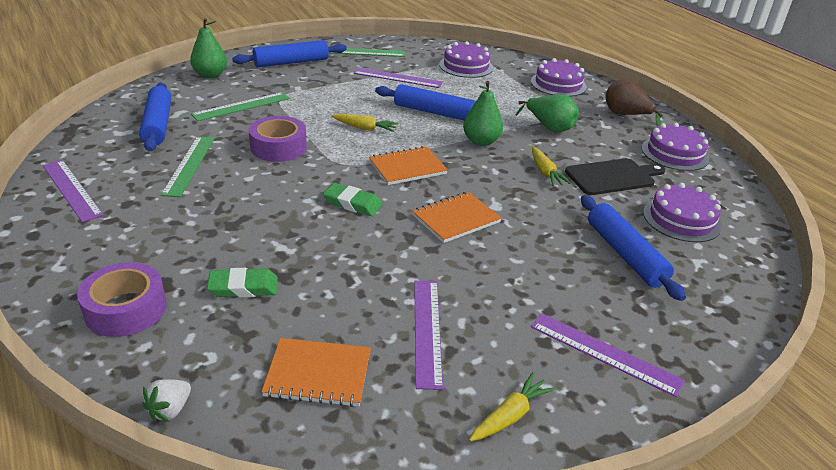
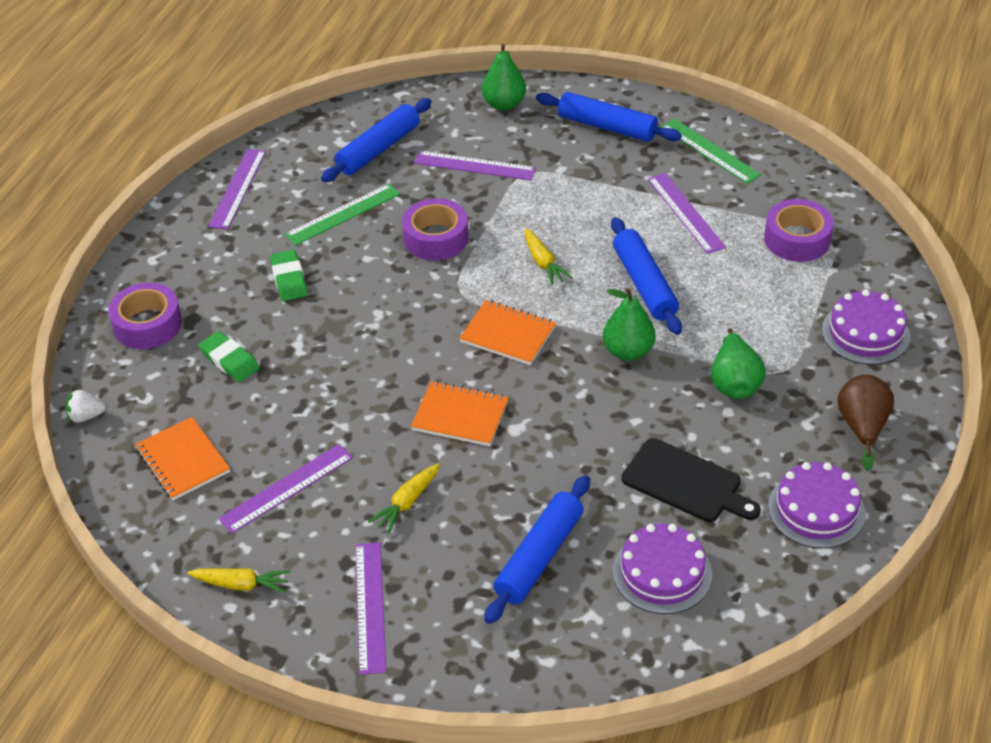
camera: 55 degrees right, 10 degrees up
(241, 106) = (474, 165): green ruler -> purple ruler
(352, 203) = (405, 340): green eraser -> green eraser (289, 279)
(466, 66) = (797, 239): purple cake -> purple tape
(545, 172) = (626, 429): yellow carrot -> yellow carrot (407, 503)

